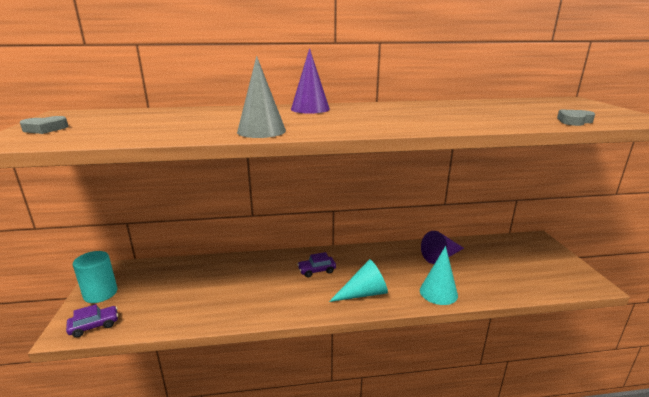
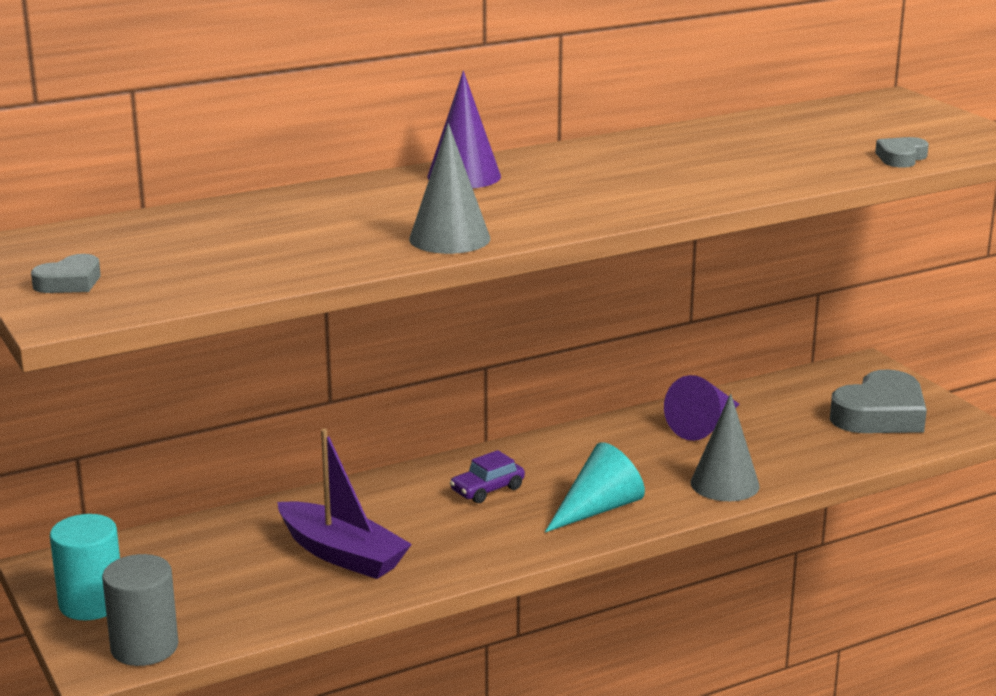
camera: 20 degrees left, 0 degrees up
(94, 325) = (144, 647): purple car -> grey cylinder
(225, 292) = (342, 554): none -> purple boat
(438, 292) = (724, 484): turquoise cone -> grey cone
(540, 267) = (880, 414): none -> grey heart

